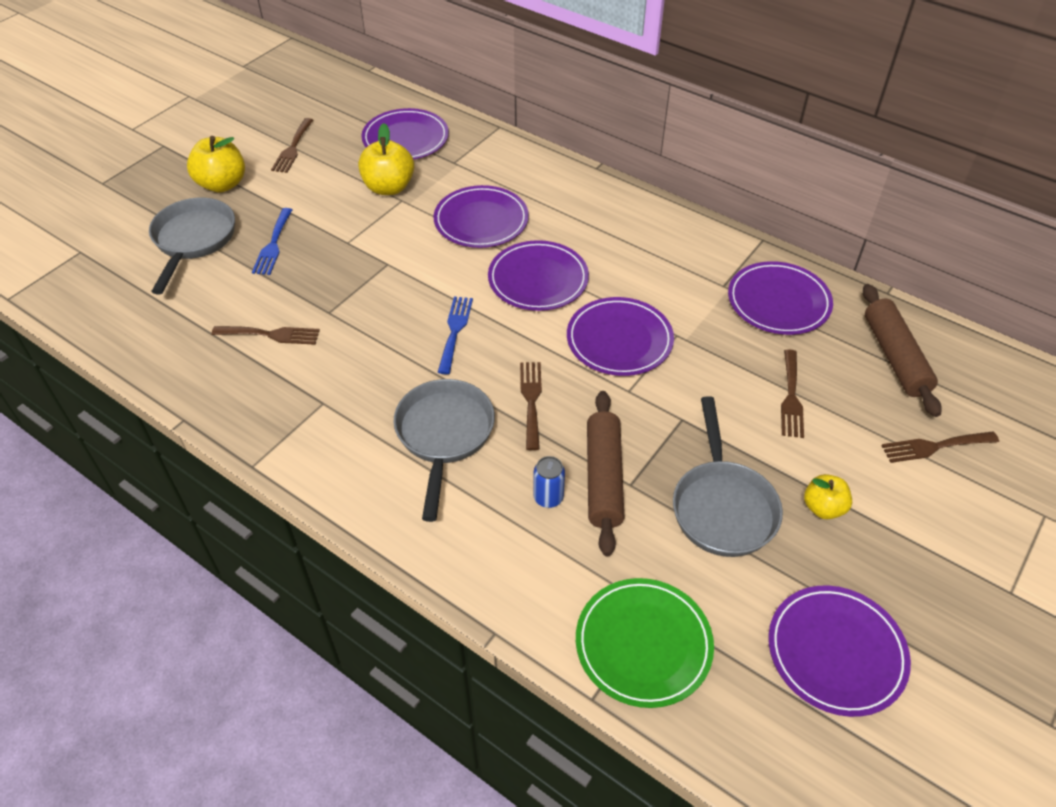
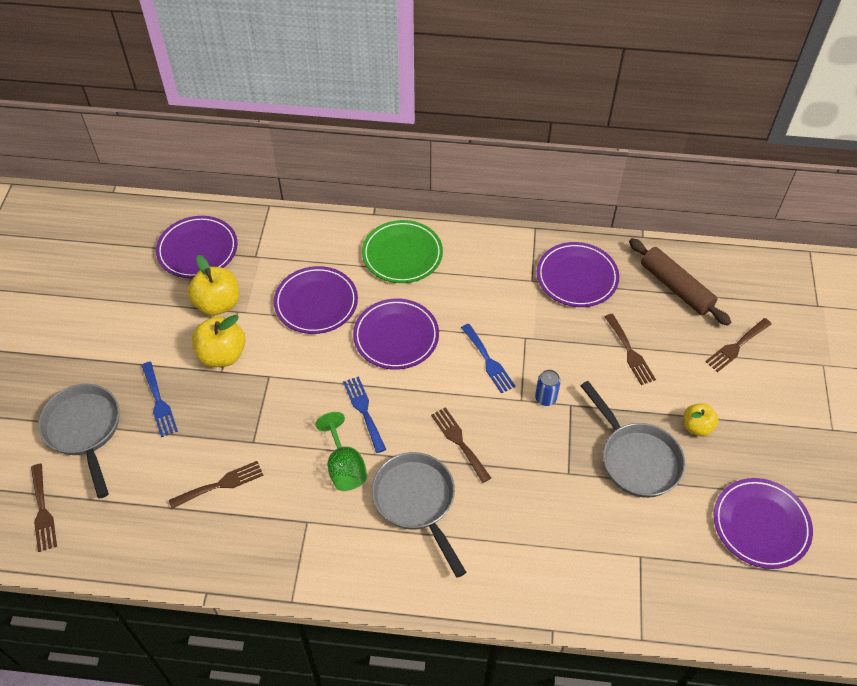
camera: 30 degrees left, 5 degrees up
(222, 184) = (67, 364): yellow apple -> yellow apple (222, 355)
(292, 148) = (104, 301): brown fork -> brown fork (42, 511)
(397, 371) = (344, 467): none -> green goblet
(548, 497) = (521, 512): blue can -> blue can (545, 398)
(603, 478) = (548, 477): brown rolling pin -> none
(619, 340) = (488, 361): purple plate -> blue fork
(643, 644) = (648, 584): green plate -> green plate (402, 254)

